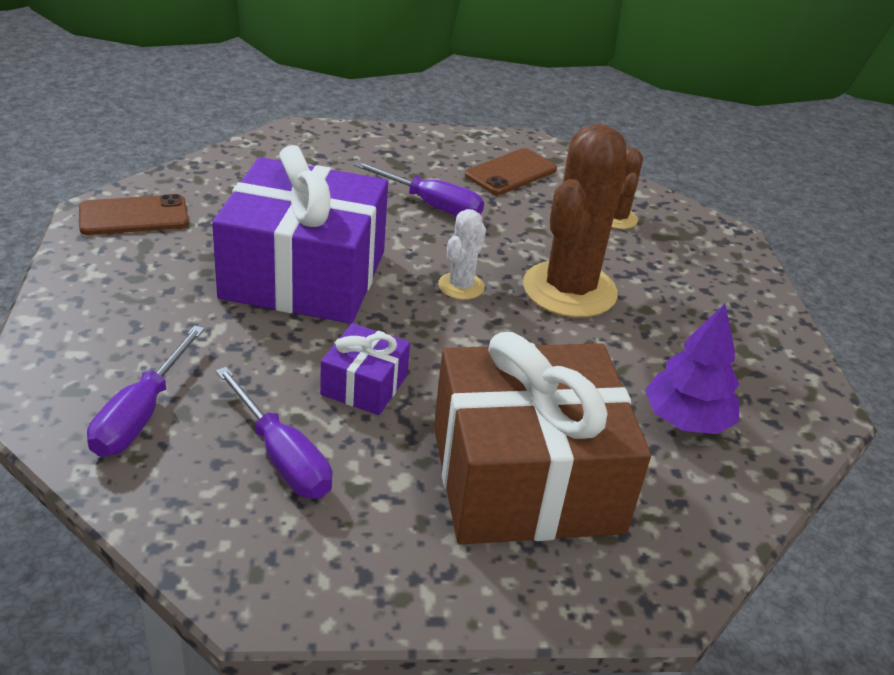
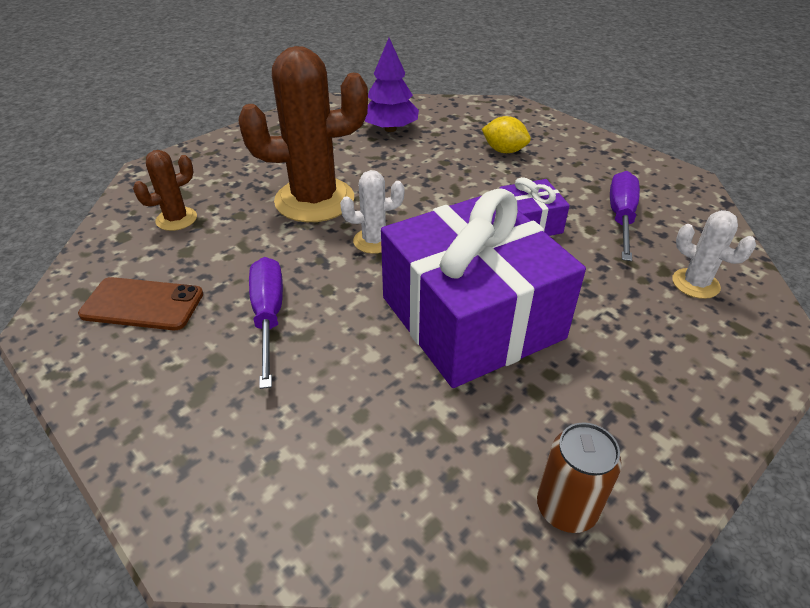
camera: 125 degrees left, 5 degrees up
(134, 216) = (566, 508): brown phone -> brown can
(141, 414) = (695, 283): purple screwdriver -> white cactus
(526, 478) = (504, 151): brown gift -> yellow lemon

